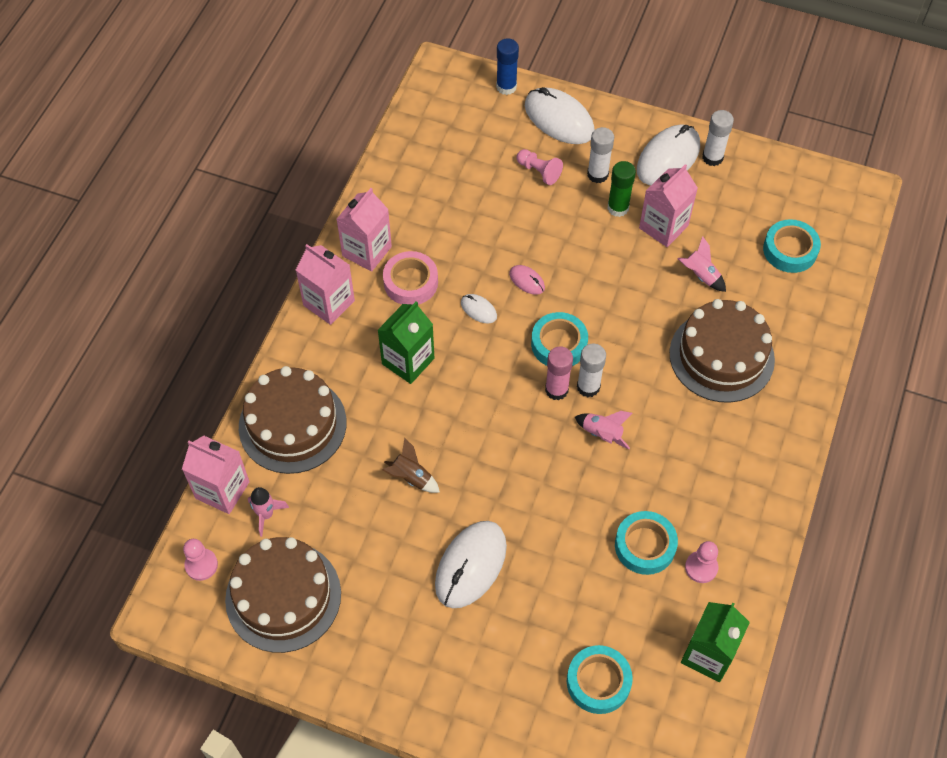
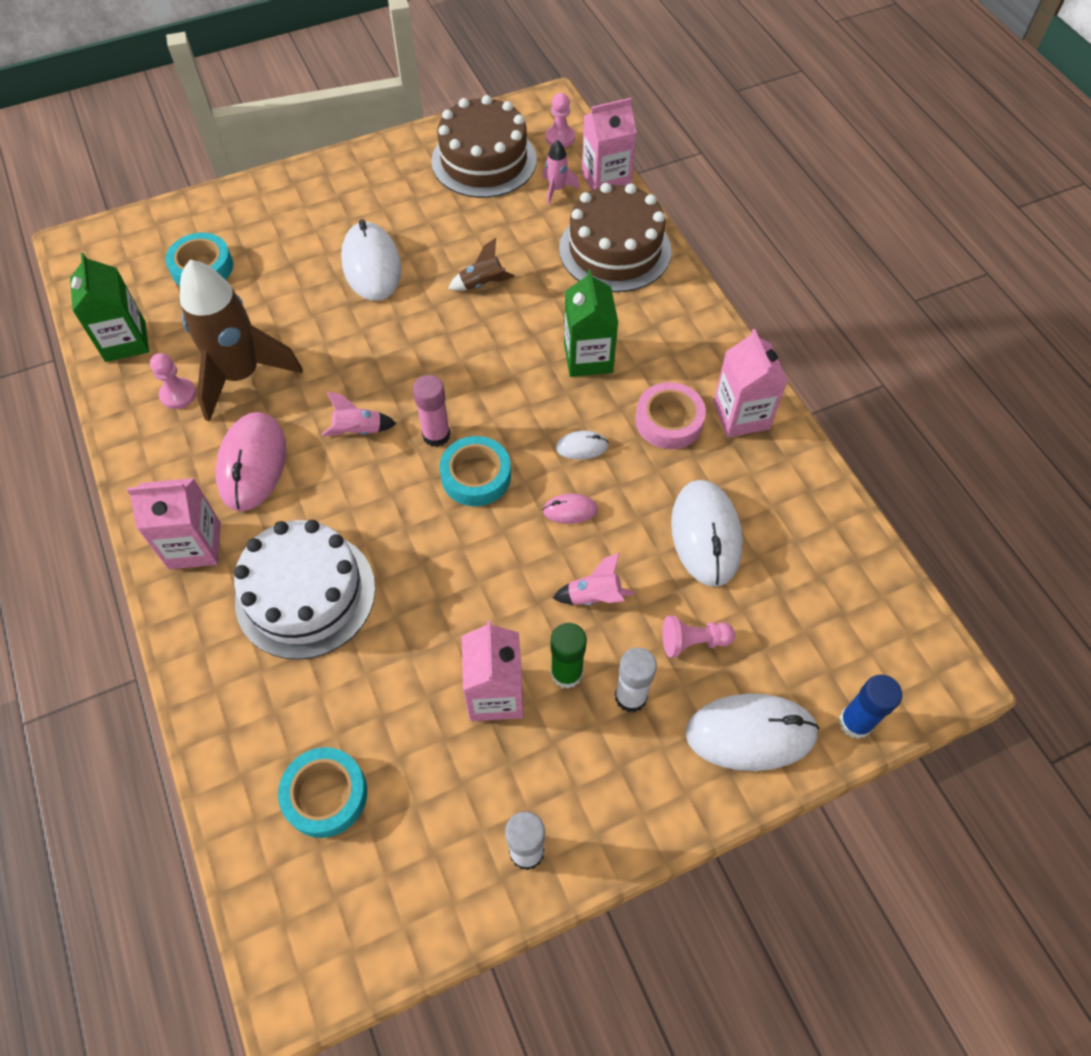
camera: 135 degrees right, 0 degrees up
(329, 303) = (710, 349): pink carton -> pink carton (195, 545)
(588, 387) = (410, 460): white glue stick -> none
(645, 546) = (241, 375): turquoise tape -> brown rocket
(668, 158) = (577, 798): white mouse -> white mouse (705, 535)
(689, 467) = (252, 464): none -> pink mouse
(700, 275) = (403, 668): pink rocket -> pink rocket (594, 597)
(721, 356) = (305, 594): brown cake -> white cake

